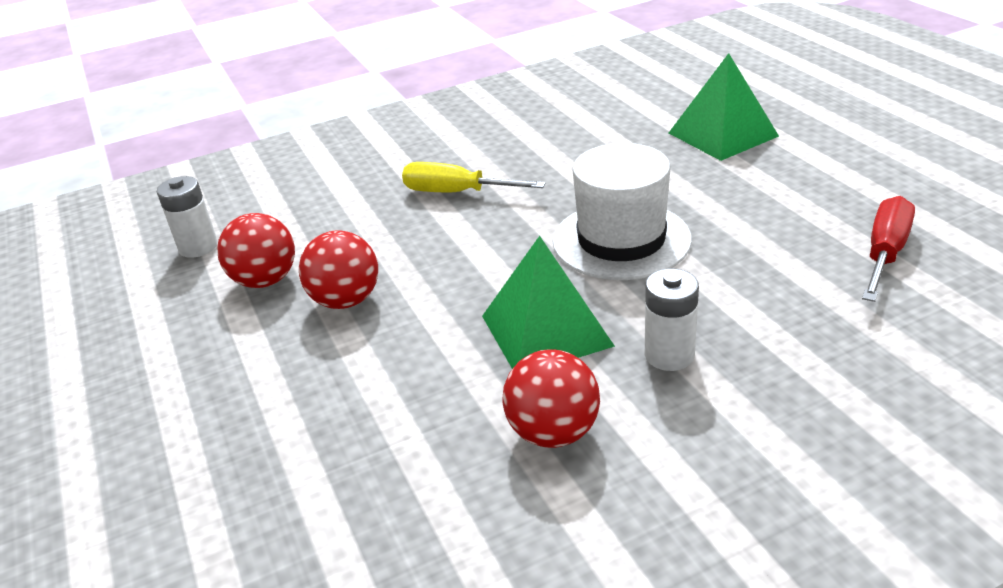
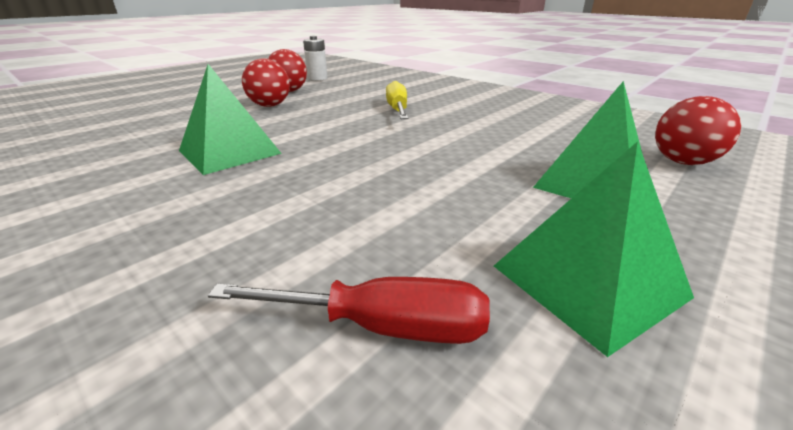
camera: 65 degrees right, 5 degrees down
(553, 432) = (109, 168): red ball -> red ball (682, 162)
(621, 240) = (356, 161): white hat -> none
(669, 355) = (183, 196): white battery -> none
(850, 176) = (588, 280): none -> green pyramid

